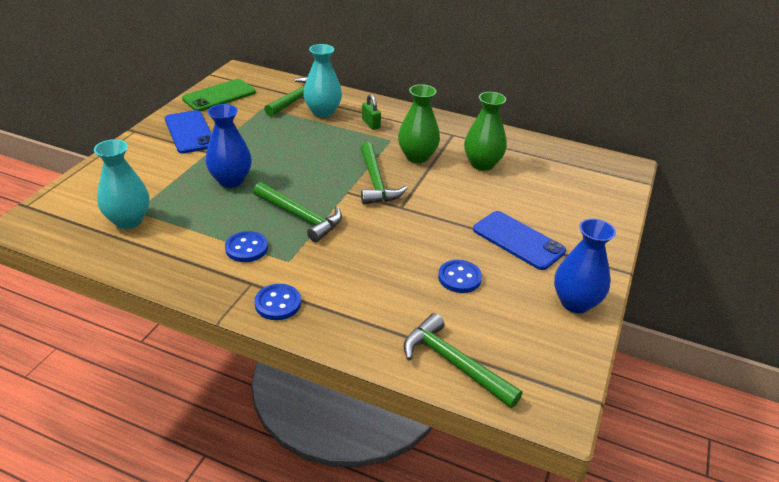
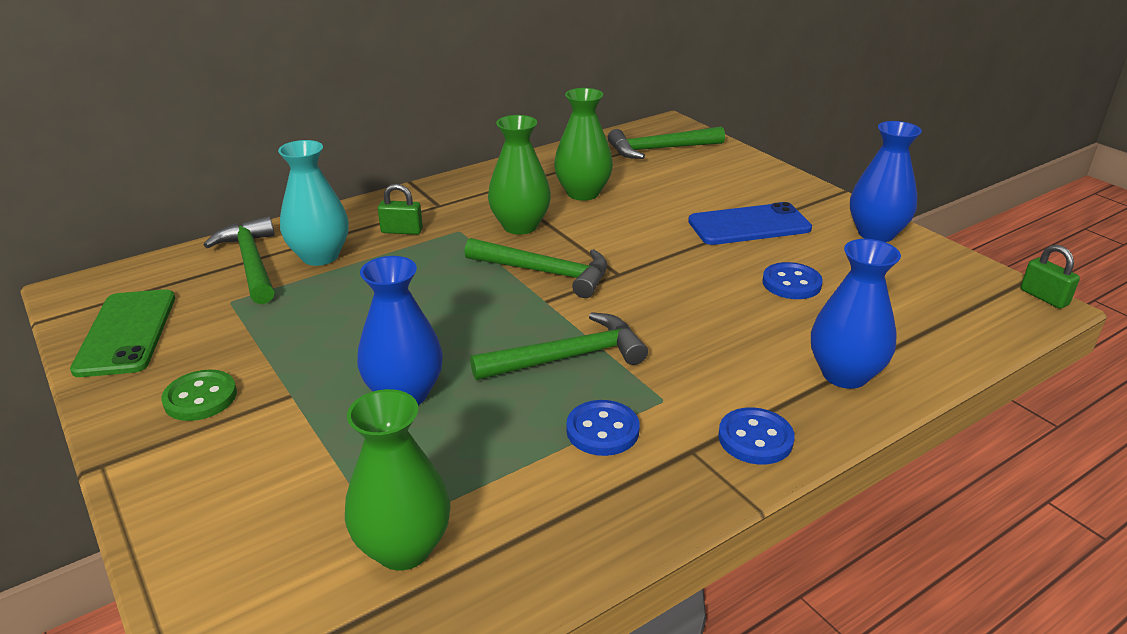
camera: 55 degrees left, 5 degrees down
(128, 220) = (403, 548): turquoise vase -> green vase
(189, 132) = (200, 398): blue phone -> green button
(370, 325) = (844, 374): none -> blue vase
(454, 364) = (942, 339): green hammer -> green hammer (660, 149)
(573, 414) = (1044, 297): none -> green padlock

